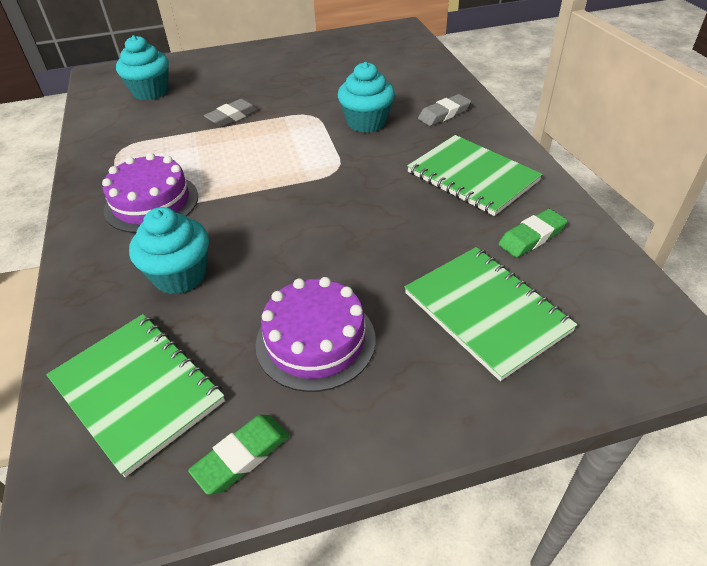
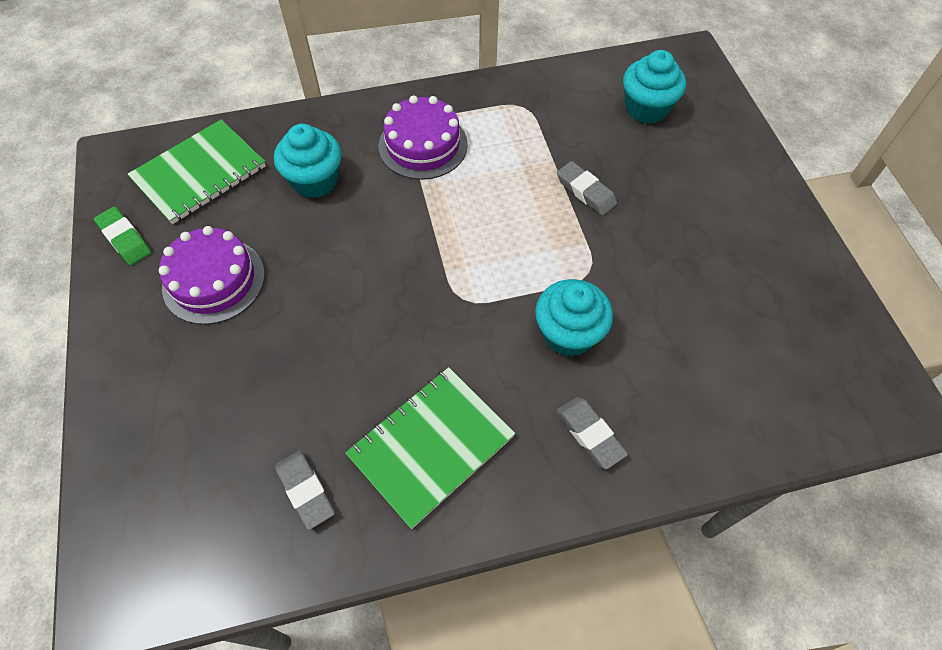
camera: 90 degrees right, 15 degrees up
(486, 312) = (208, 420): green notebook -> none
(531, 237) = (305, 490): green eraser -> grey eraser

